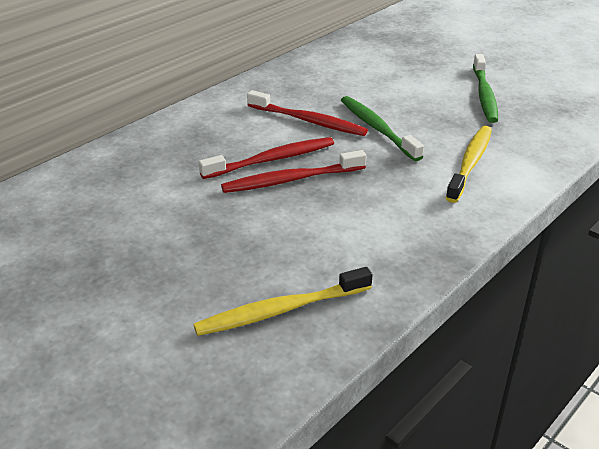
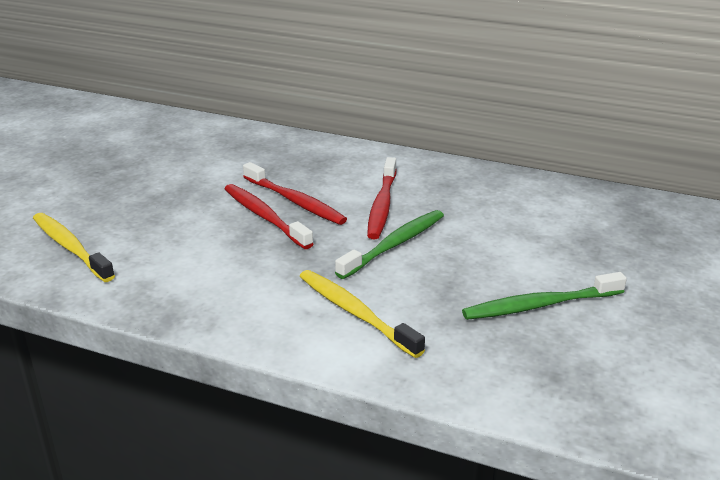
camera: 70 degrees right, 5 degrees down
(470, 163) = (355, 313): yellow toothbrush -> yellow toothbrush turned 135 degrees counterclockwise

